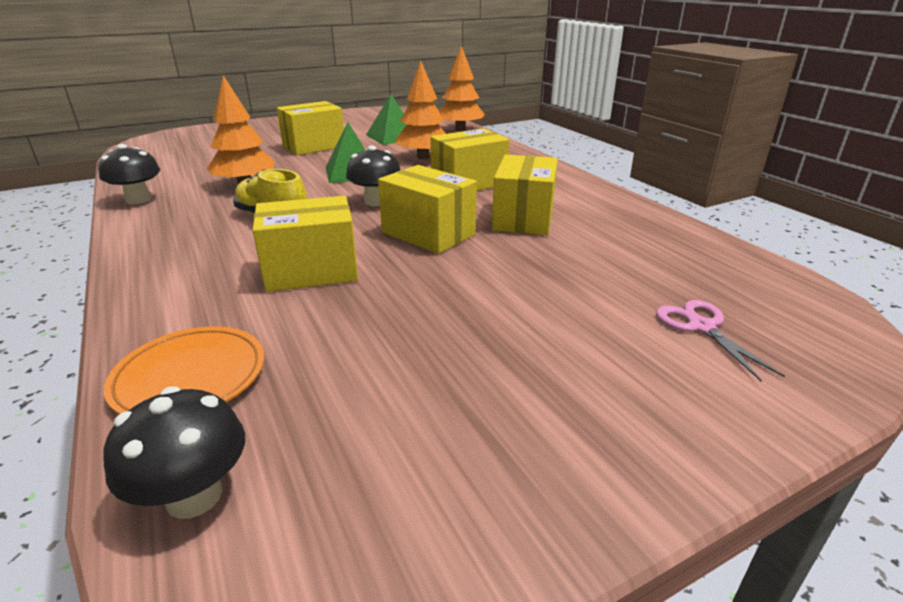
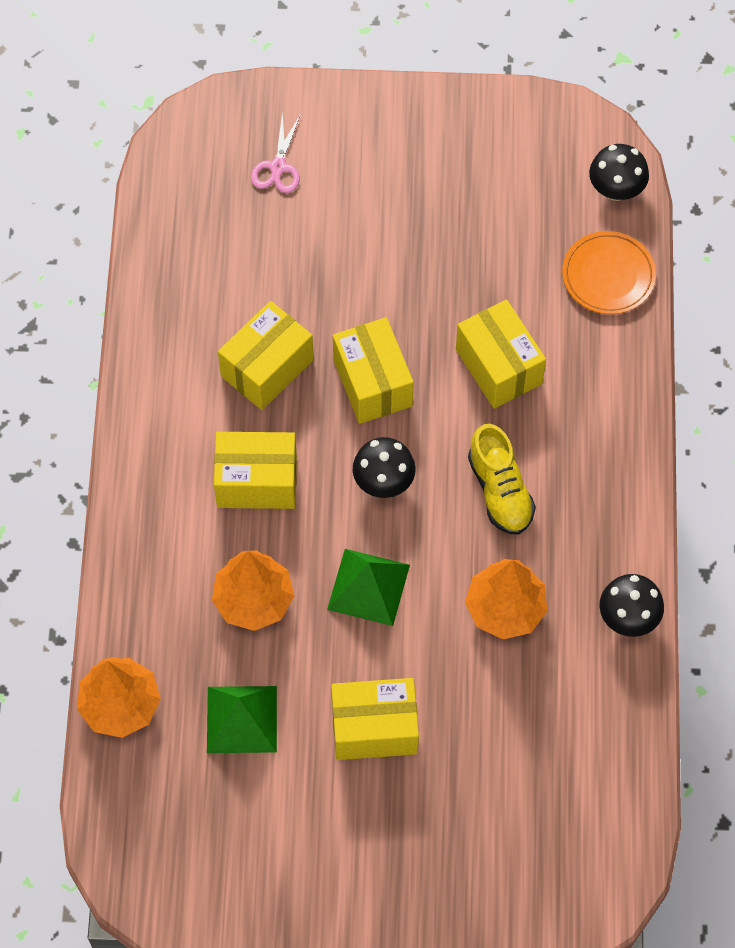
camera: 150 degrees left, 35 degrees up
(311, 271) = (498, 366): yellow box -> yellow box turned 45 degrees clockwise

